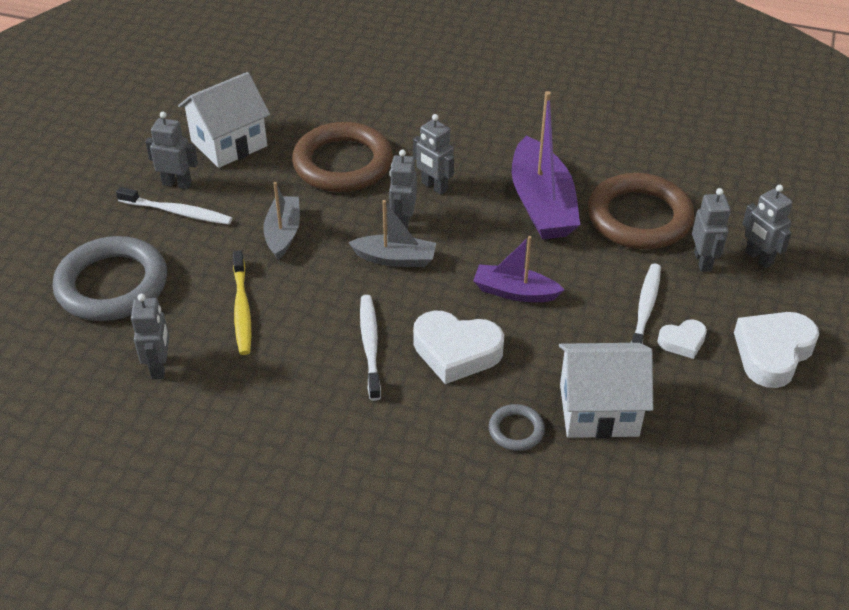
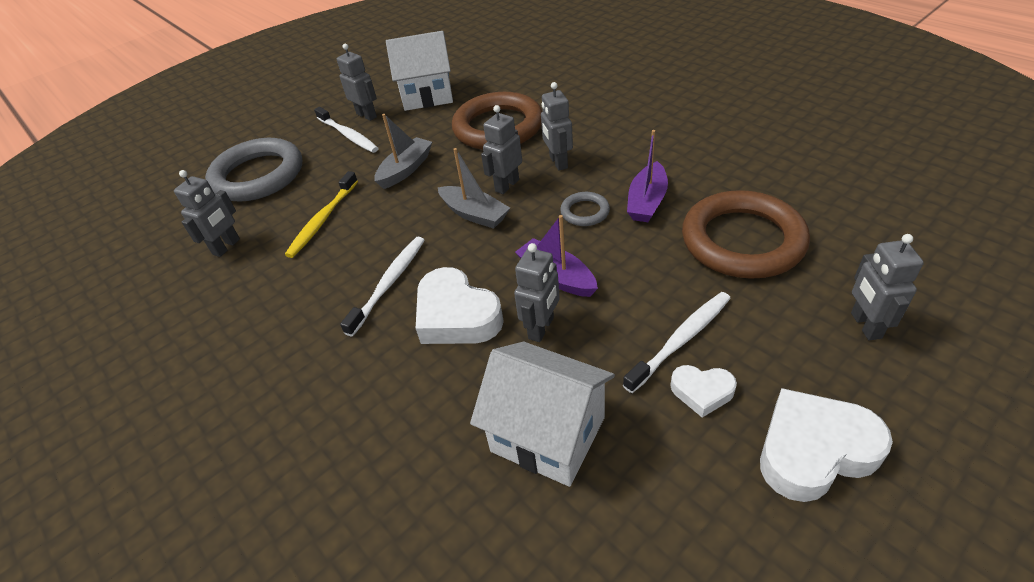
camera: 35 degrees right, 0 degrees up
(516, 430) = (446, 420): grey ring -> grey ring (585, 212)
(541, 204) = (647, 201): purple boat -> purple boat, size x0.58
(703, 261) = (788, 308): grey robot -> grey robot (541, 328)

